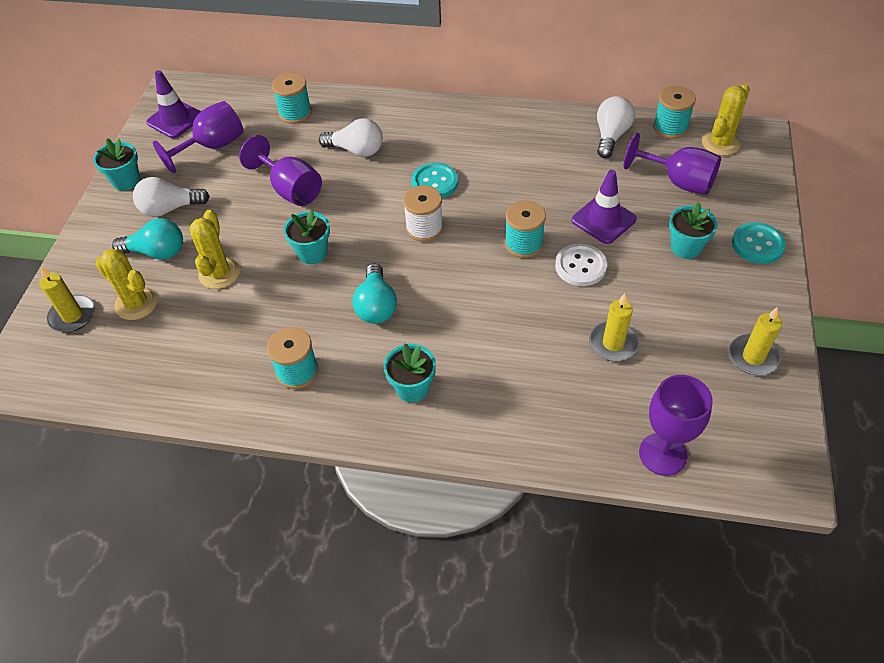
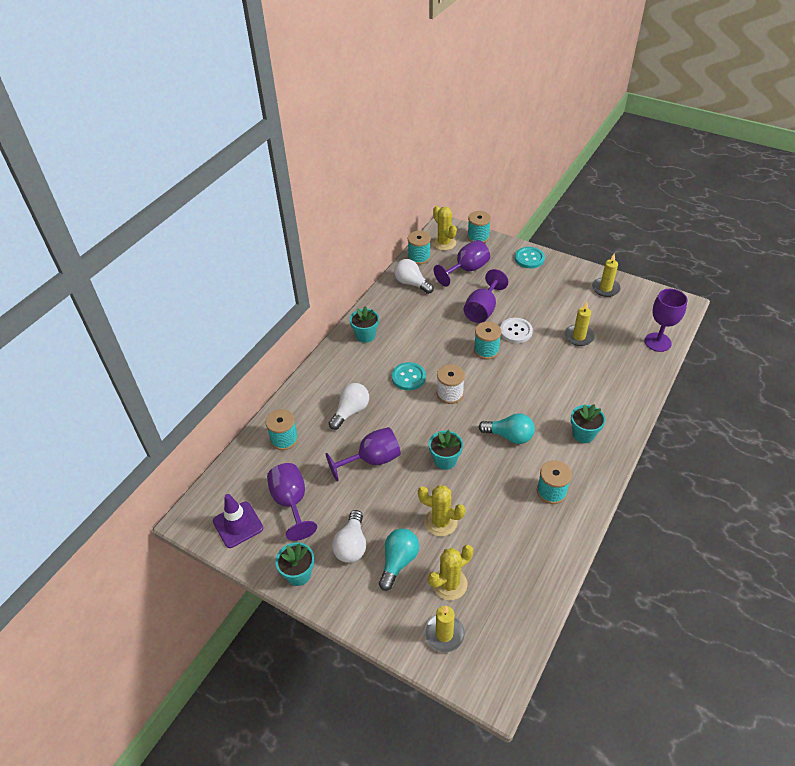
camera: 70 degrees left, 5 degrees down
(603, 220) = (482, 310): purple traffic cone -> purple goblet
(685, 247) = (519, 285): turquoise flower pot -> turquoise flower pot (365, 335)
(763, 174) = (478, 237): none -> turquoise spool

